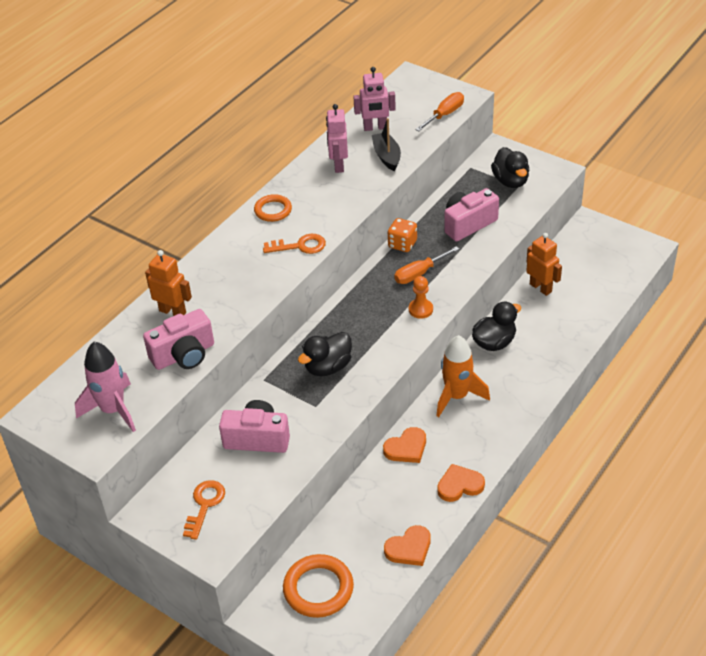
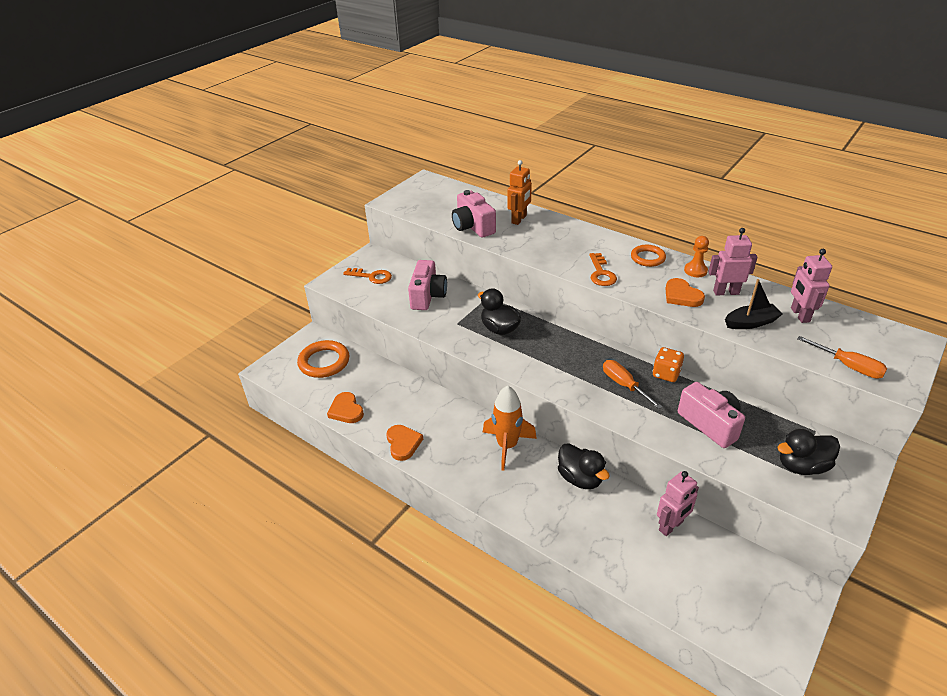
camera: 90 degrees right, 5 degrees down
(113, 410) = (424, 204): pink rocket -> none
(406, 448) = (449, 410): orange heart -> orange heart (682, 296)
(420, 309) = (572, 385): orange pawn -> orange pawn (695, 271)
(540, 288) = (671, 526): orange robot -> pink robot

